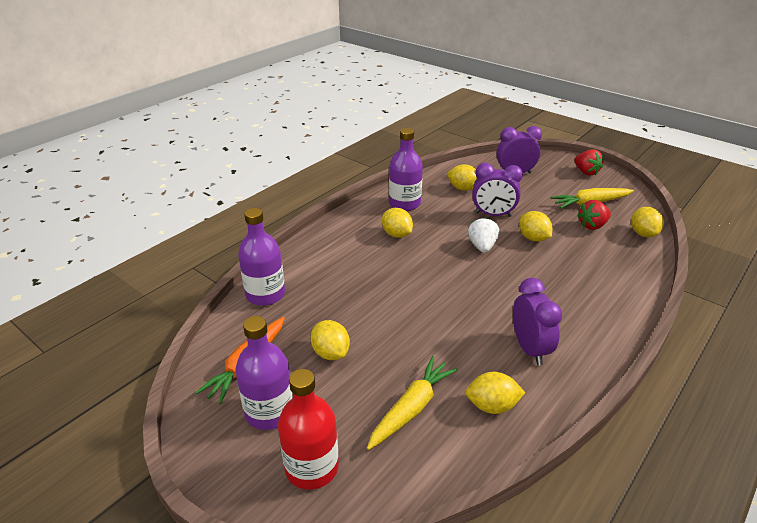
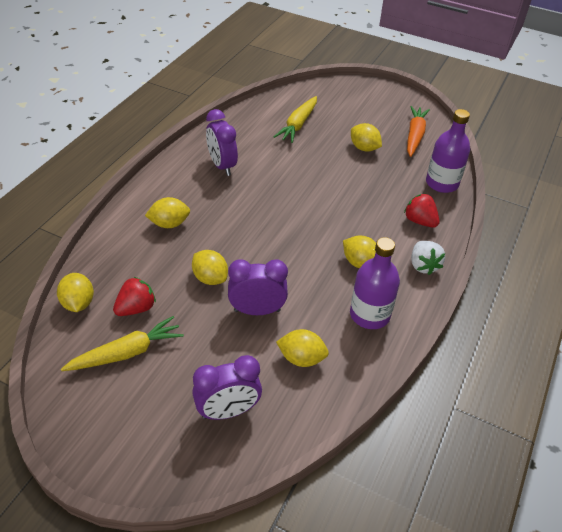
camera: 165 degrees right, 10 degrees up
(269, 412) = (381, 115): purple bottle -> none
(312, 467) = (343, 96): red bottle -> none
(482, 246) = (266, 258): white strawberry -> white strawberry (423, 265)
(492, 406) = (248, 131): yellow lemon -> yellow lemon (169, 224)
(586, 172) = (111, 436): red strawberry -> red strawberry (420, 221)

